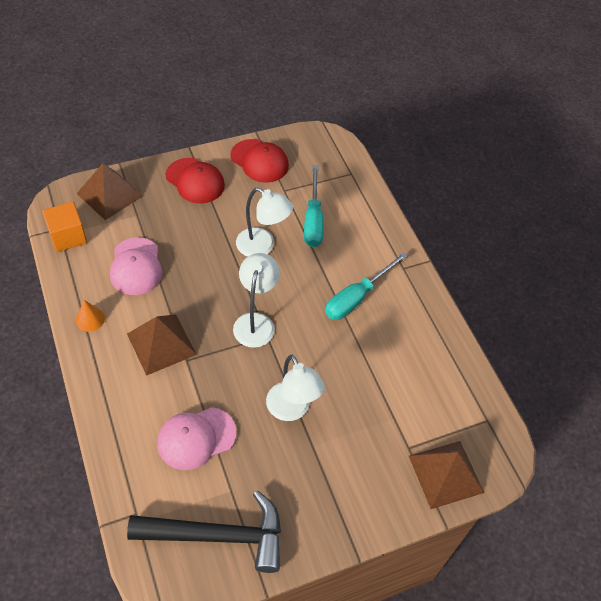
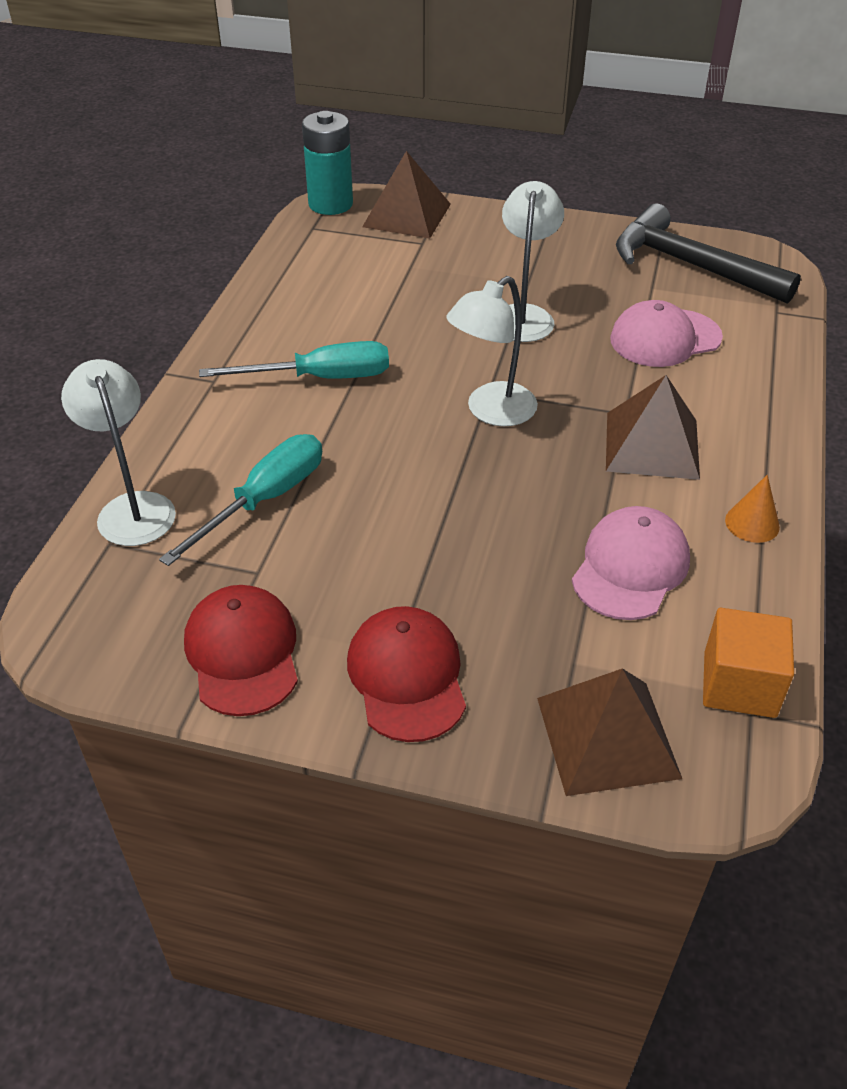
camera: 140 degrees left, 10 degrees down
(196, 438) = (665, 338): pink cap -> pink cap turned 150 degrees clockwise
(262, 247) = (389, 499): white lamp -> white lamp (132, 507)
(504, 454) = (330, 204): none -> turquoise battery

